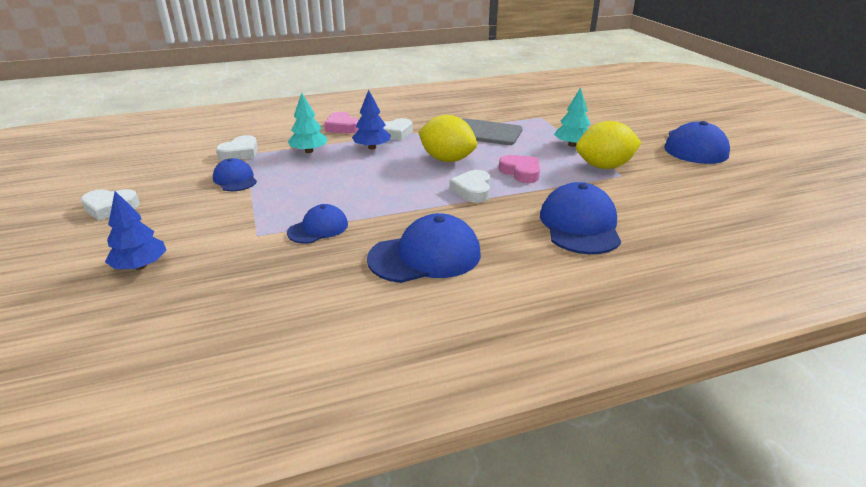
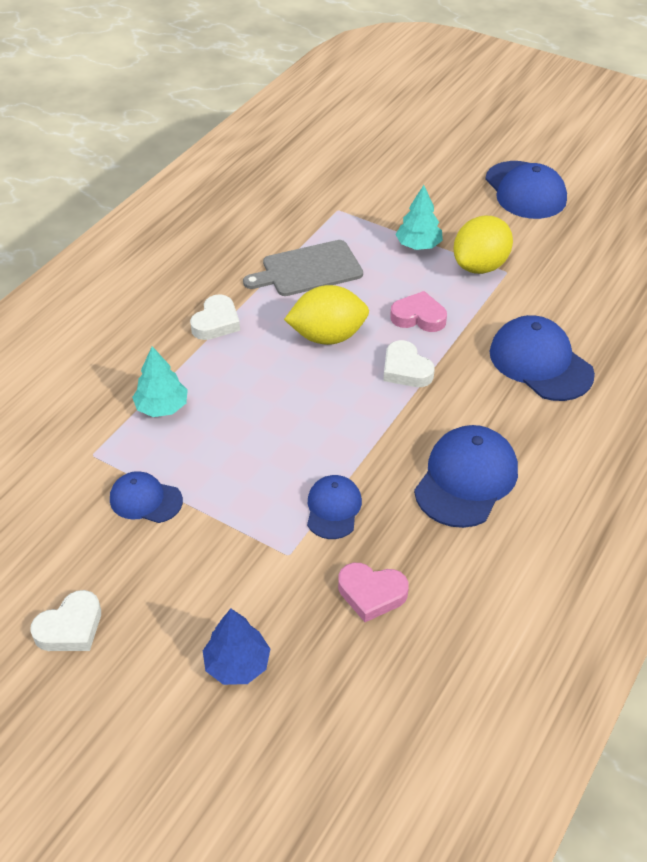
camera: 40 degrees left, 15 degrees up
(240, 153) = (82, 457): white heart -> none
(342, 127) = (140, 344): pink heart -> pink heart (371, 594)
(372, 147) = (224, 361): blue tree -> none

